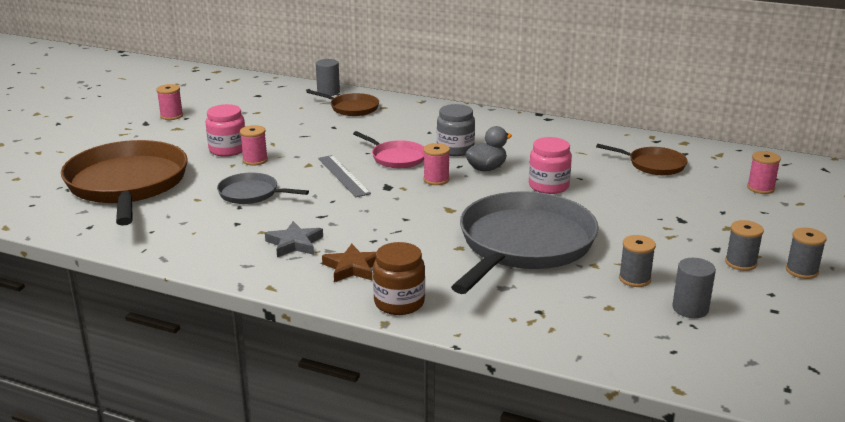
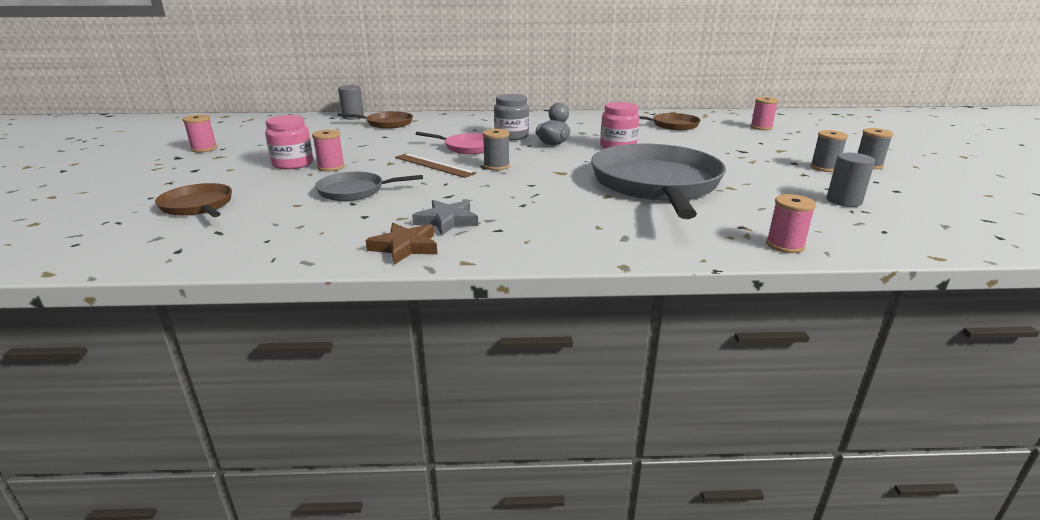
camera: 25 degrees left, 0 degrees up
(127, 184) = (198, 206): brown pan -> brown pan, size x0.48
(343, 175) = (434, 165): grey ruler -> brown ruler
(352, 267) = (531, 228): brown star -> brown star (405, 247)
(399, 302) = (614, 247): brown jar -> none
(436, 180) = (522, 156): pink spool -> pink spool (785, 245)
(634, 279) = (773, 190): grey spool -> grey spool (496, 166)

